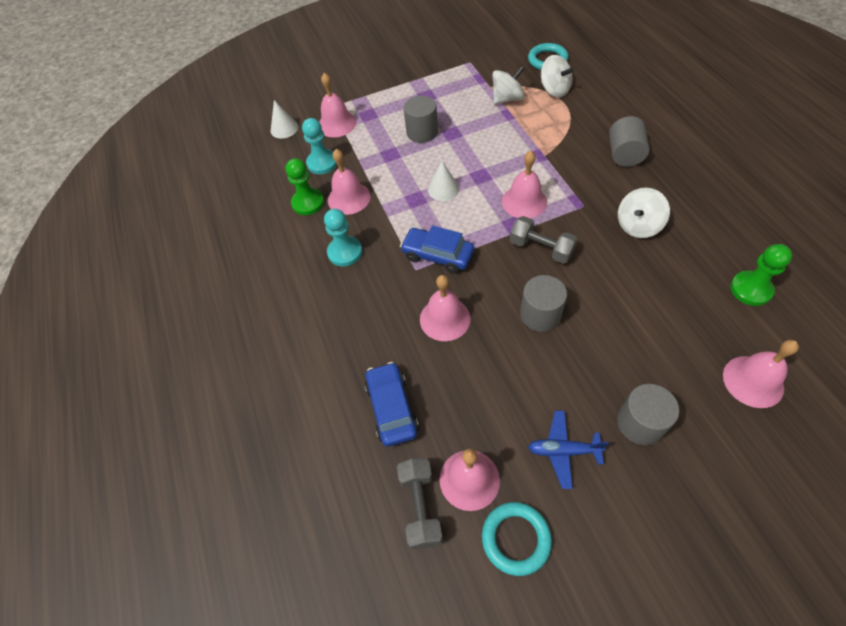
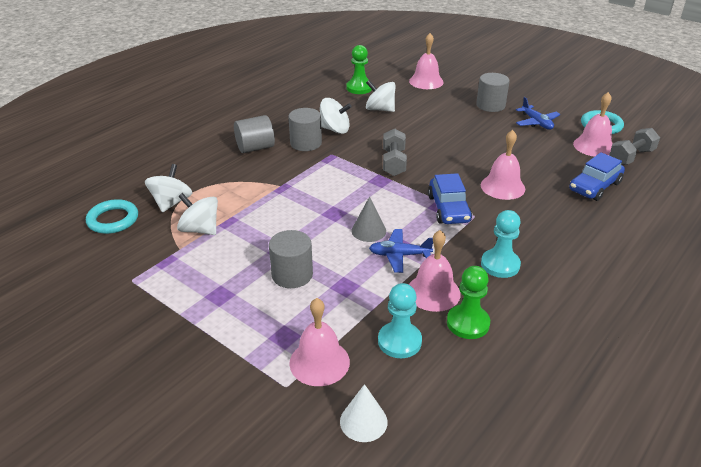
camera: 125 degrees left, 20 degrees down
(401, 196) = (399, 255): none -> blue plane
(443, 189) = (368, 231): white cone -> grey cone
(524, 201) = (349, 182): pink bell -> none
(540, 314) = (454, 149): grey cylinder -> grey cylinder (306, 143)
(675, 286) = (380, 109): none -> white spinning top

